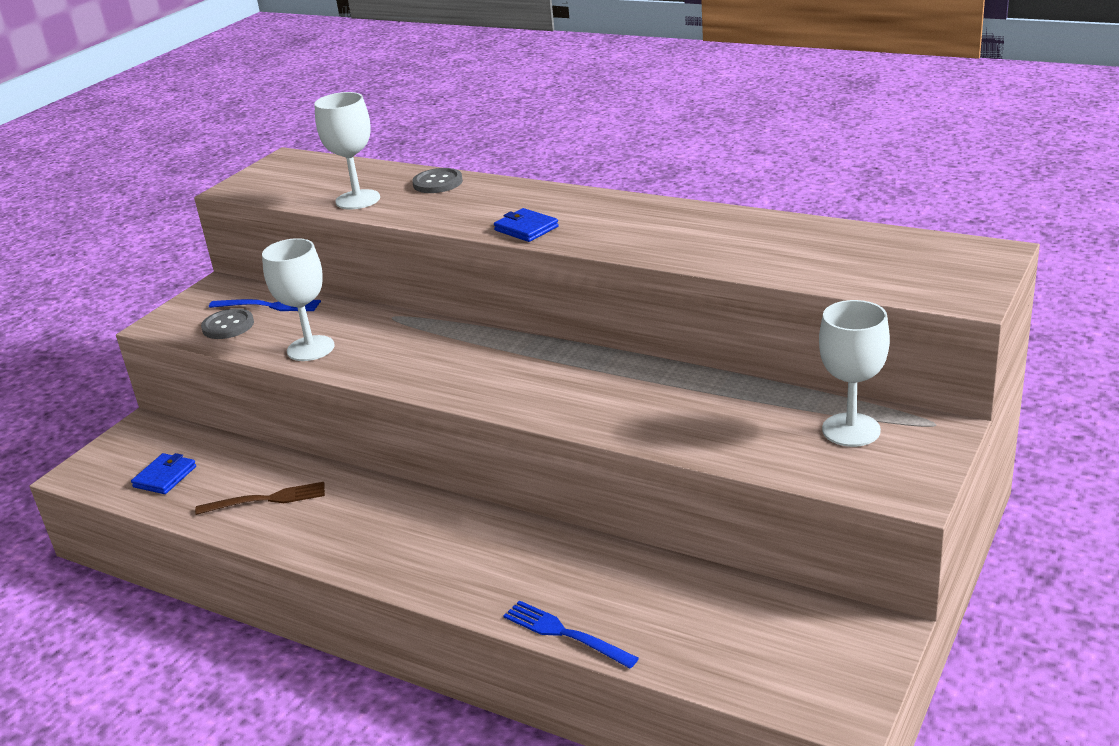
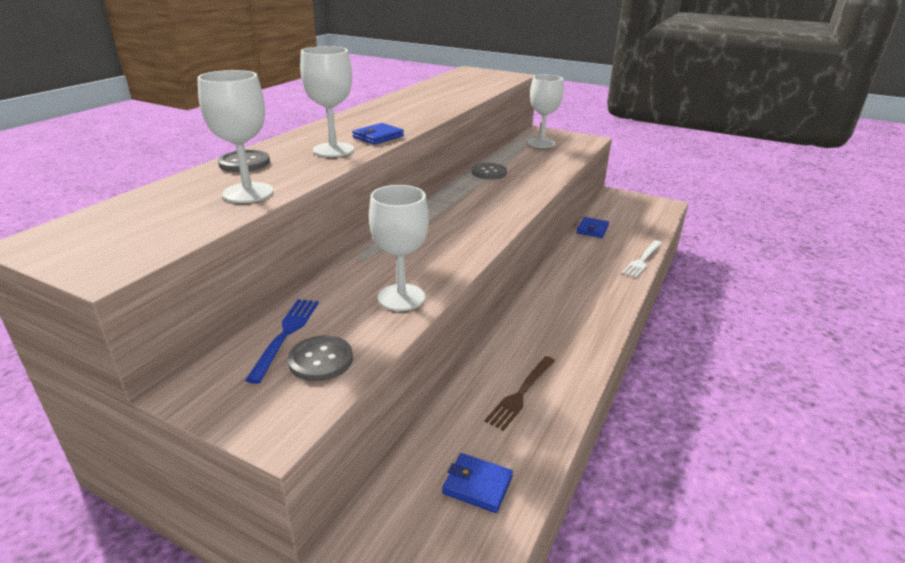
camera: 95 degrees left, 0 degrees up
(267, 499) = (521, 394): brown fork -> brown fork turned 135 degrees counterclockwise
(476, 213) = (333, 150): none -> white goblet
(564, 633) = (642, 260): blue fork -> white fork
(669, 380) = (489, 172): none -> grey button
(683, 582) = (592, 229): none -> blue wallet

